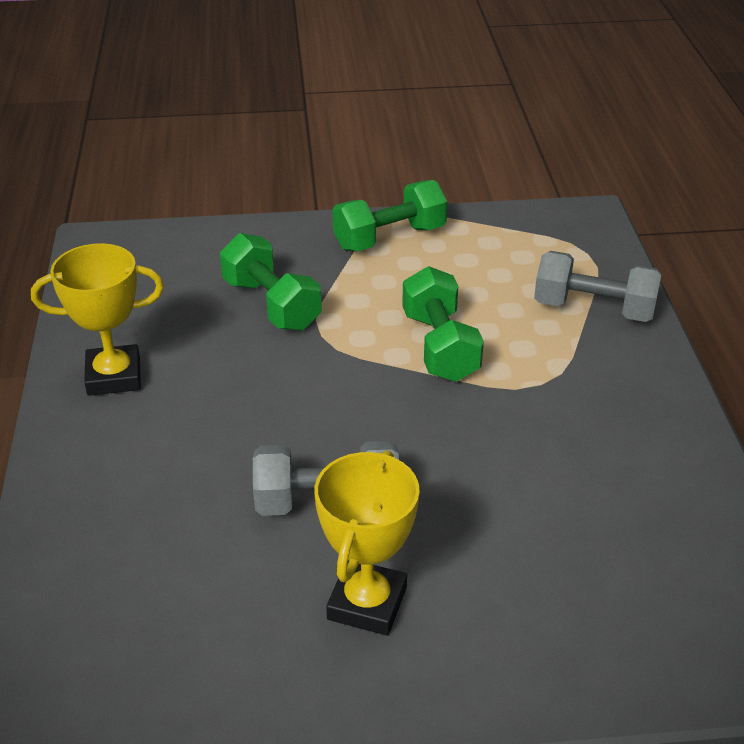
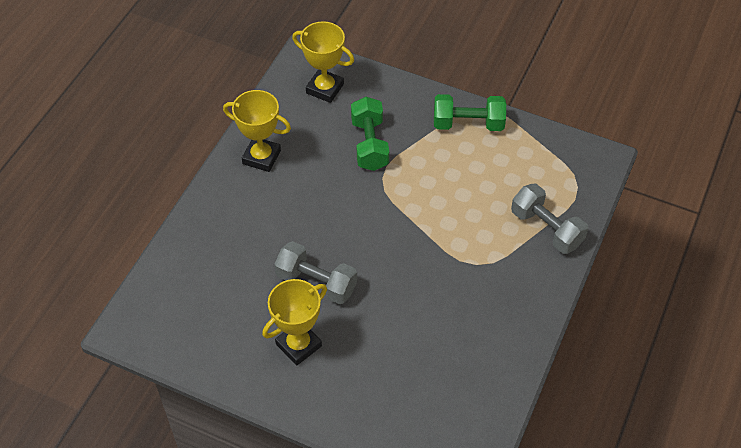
camera: 30 degrees right, 15 degrees up
(155, 266) = (325, 88): none -> yellow trophy
(440, 346) = (440, 214): green dumbbell -> none

